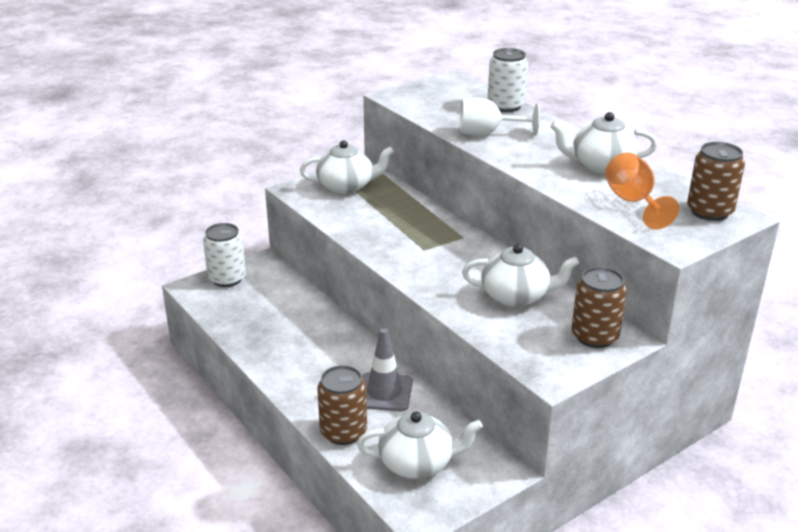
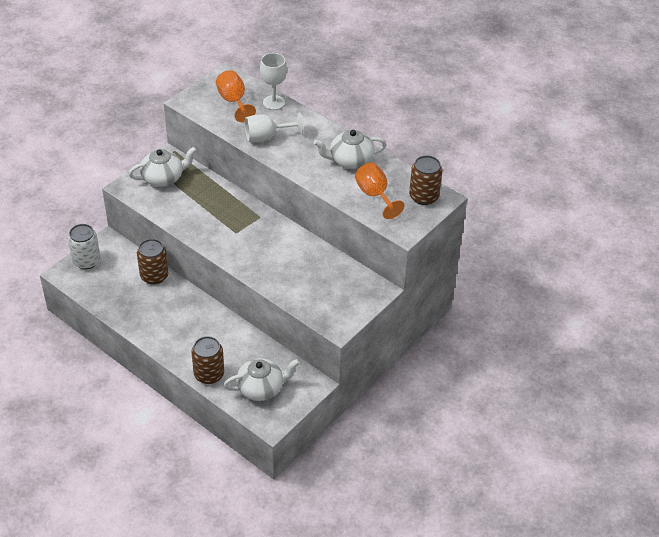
camera: 15 degrees left, 15 degrees up
(384, 392) = (227, 340): grey traffic cone -> none
(453, 100) = (233, 101): none -> orange goblet
(505, 106) = (273, 102): white can -> white goblet
(516, 296) = (306, 265): white teapot -> none
(595, 336) = (360, 291): brown can -> brown can (154, 276)

